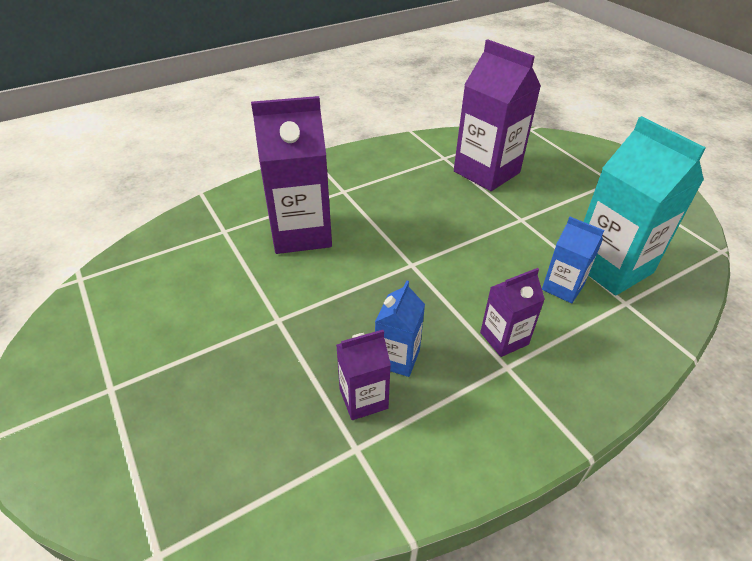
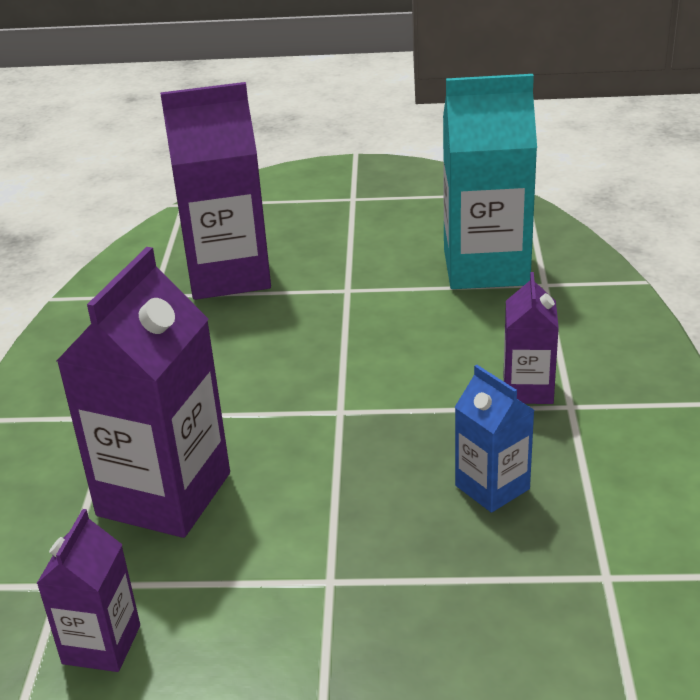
camera: 55 degrees left, 10 degrees down
(363, 398) = (535, 542): purple carton -> purple carton (101, 644)
(562, 287) = (487, 313): blue carton -> none

